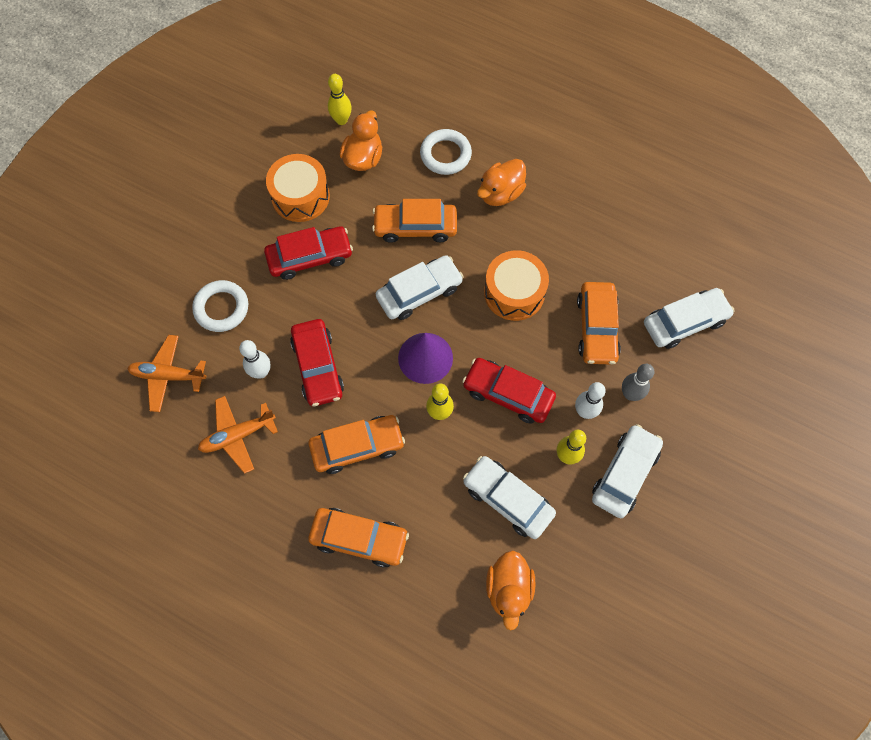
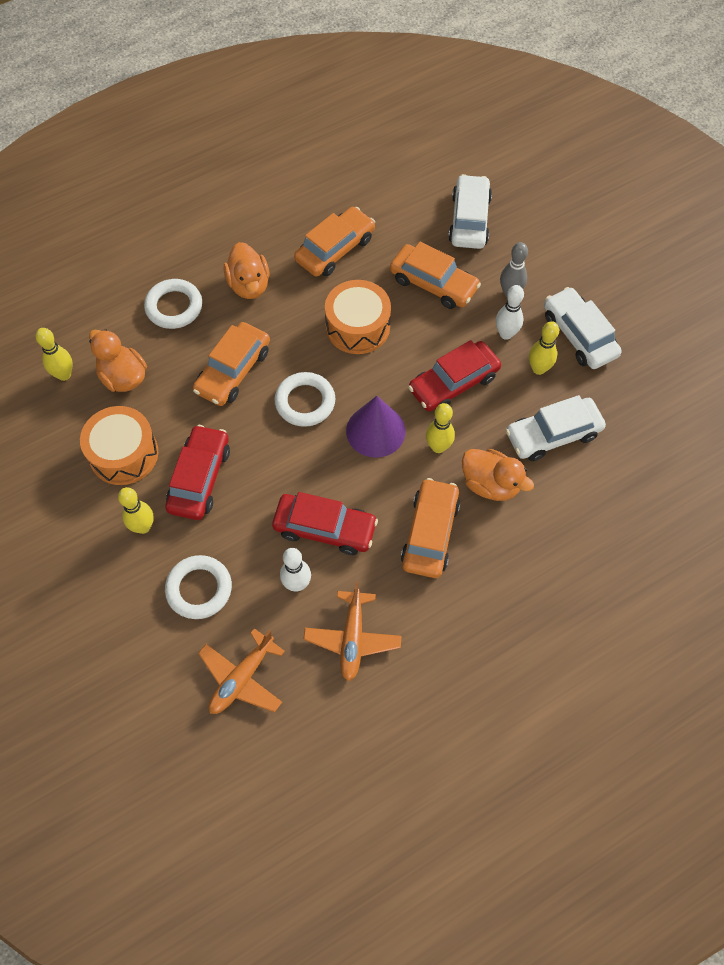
camera: 60 degrees left, 5 degrees down
(250, 243) = (143, 527): none -> yellow bowling pin
(359, 538) = (522, 576): orange car -> orange car (335, 249)
(419, 292) = (305, 402): white car -> white ring
(509, 589) = (635, 476): orange duck -> orange duck (490, 484)

